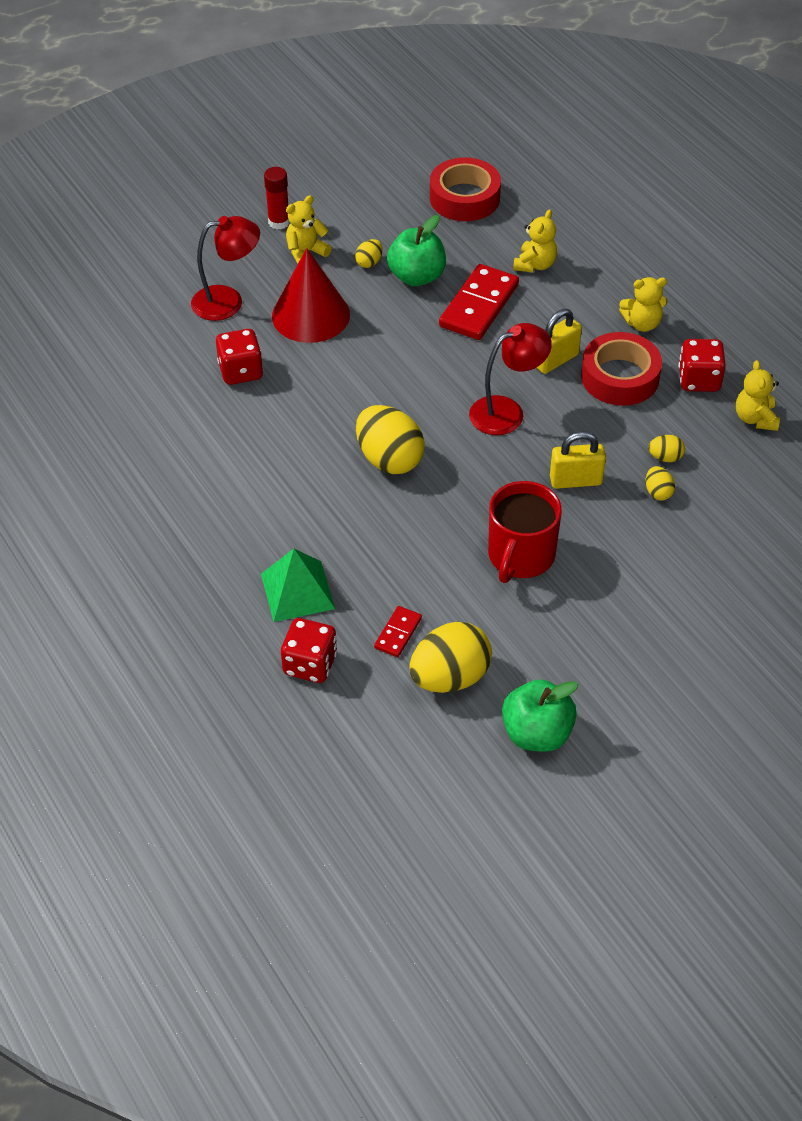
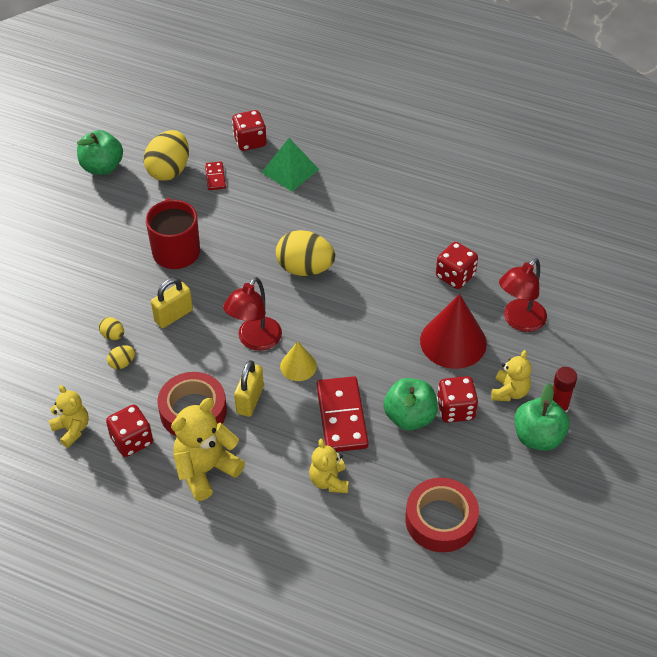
camera: 145 degrees right, 0 degrees up
(321, 211) = (538, 437): none -> green apple
(369, 262) = (455, 409): yellow egg -> red dice
(482, 367) = (298, 366): none -> yellow cone
(642, 323) = (206, 470): yellow teddy bear -> yellow teddy bear, size x1.61

